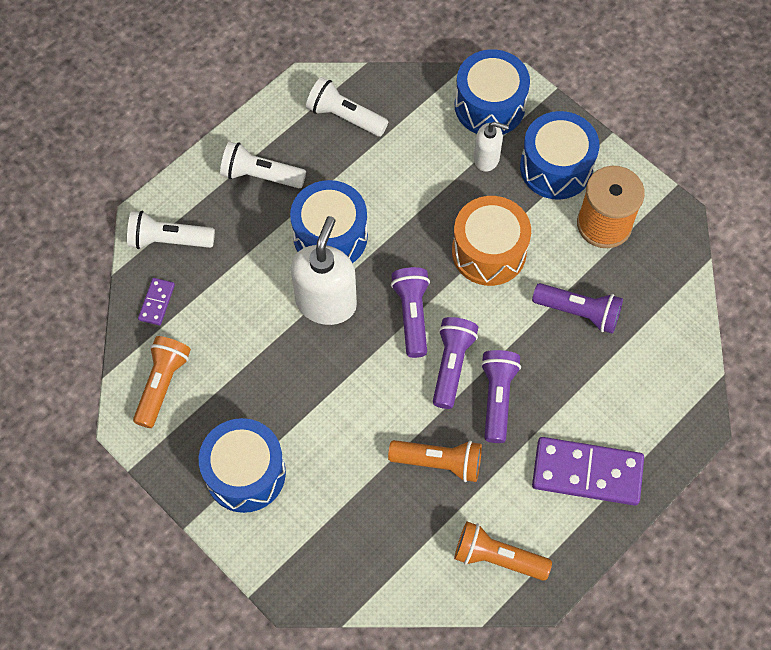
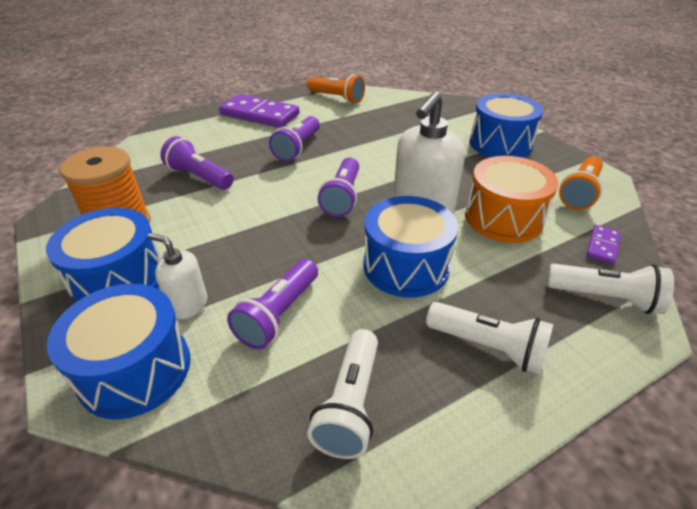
camera: 165 degrees left, 25 degrees down
(345, 116) = (350, 404): white flashlight -> white flashlight turned 60 degrees clockwise
(439, 462) = (356, 130): orange flashlight -> none
(451, 365) = (323, 167): purple flashlight -> purple flashlight (278, 314)
(489, 252) = (246, 225): orange drum -> orange drum (503, 218)

